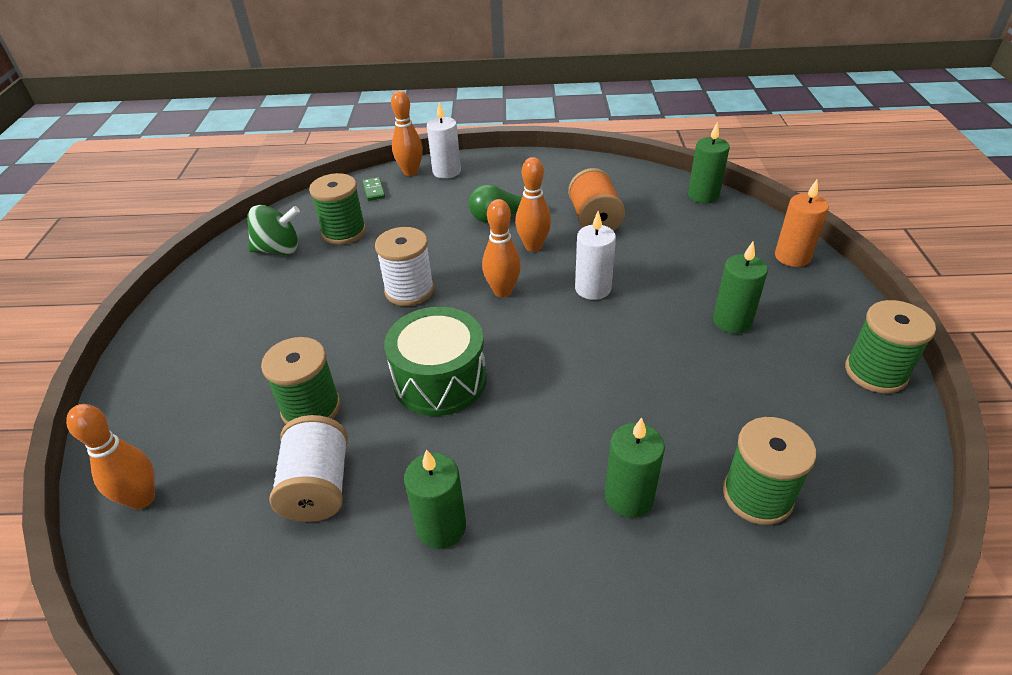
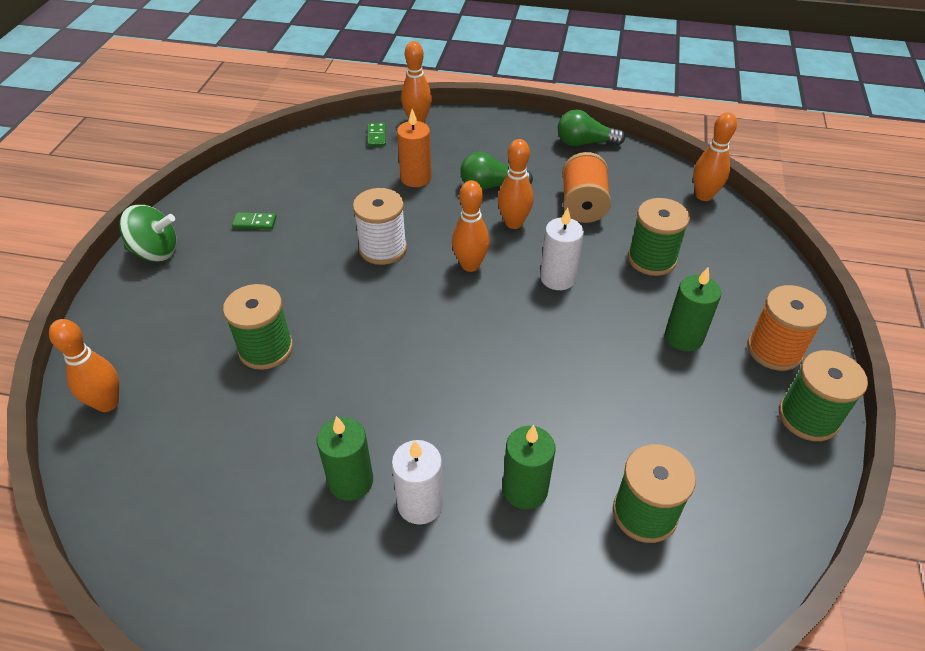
camera: 10 degrees right, 5 degrees up
(268, 288) = (255, 222): none -> green domino
(279, 249) = (273, 185): green spinning top -> green spinning top (156, 252)
(318, 487) = (255, 423): white spool -> none
(344, 232) = (337, 176): green spool -> green spool (651, 259)
(440, 380) = (387, 344): green drum -> none
(446, 171) = (452, 126): white candle -> white candle (420, 504)
(577, 168) = (584, 143): none -> green light bulb
(703, 195) = (703, 196): green candle -> orange bowling pin
(792, 257) = (771, 280): orange candle -> orange candle (416, 178)
(820, 317) = (774, 350): none -> orange spool

